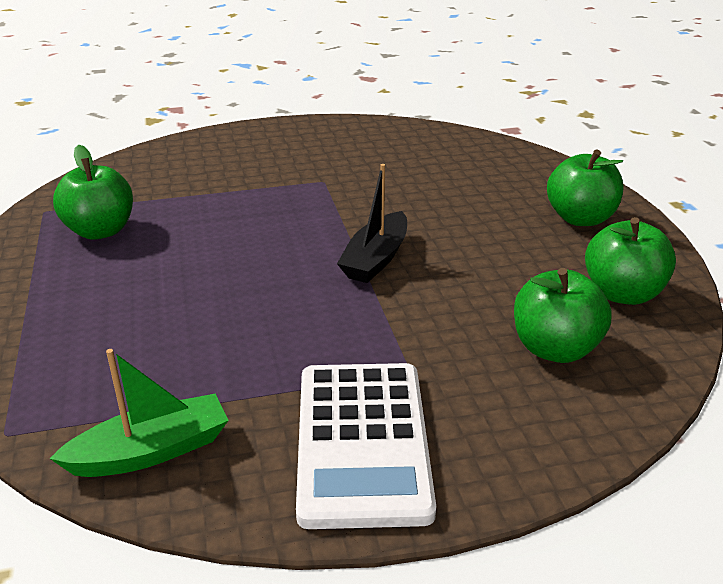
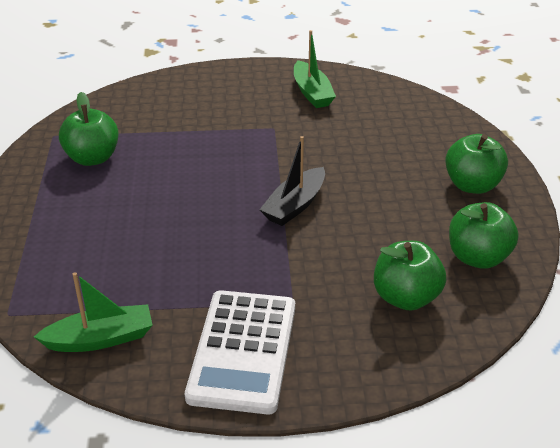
camera: 10 degrees right, 5 degrees up
(358, 144) = (312, 93): none -> green boat

